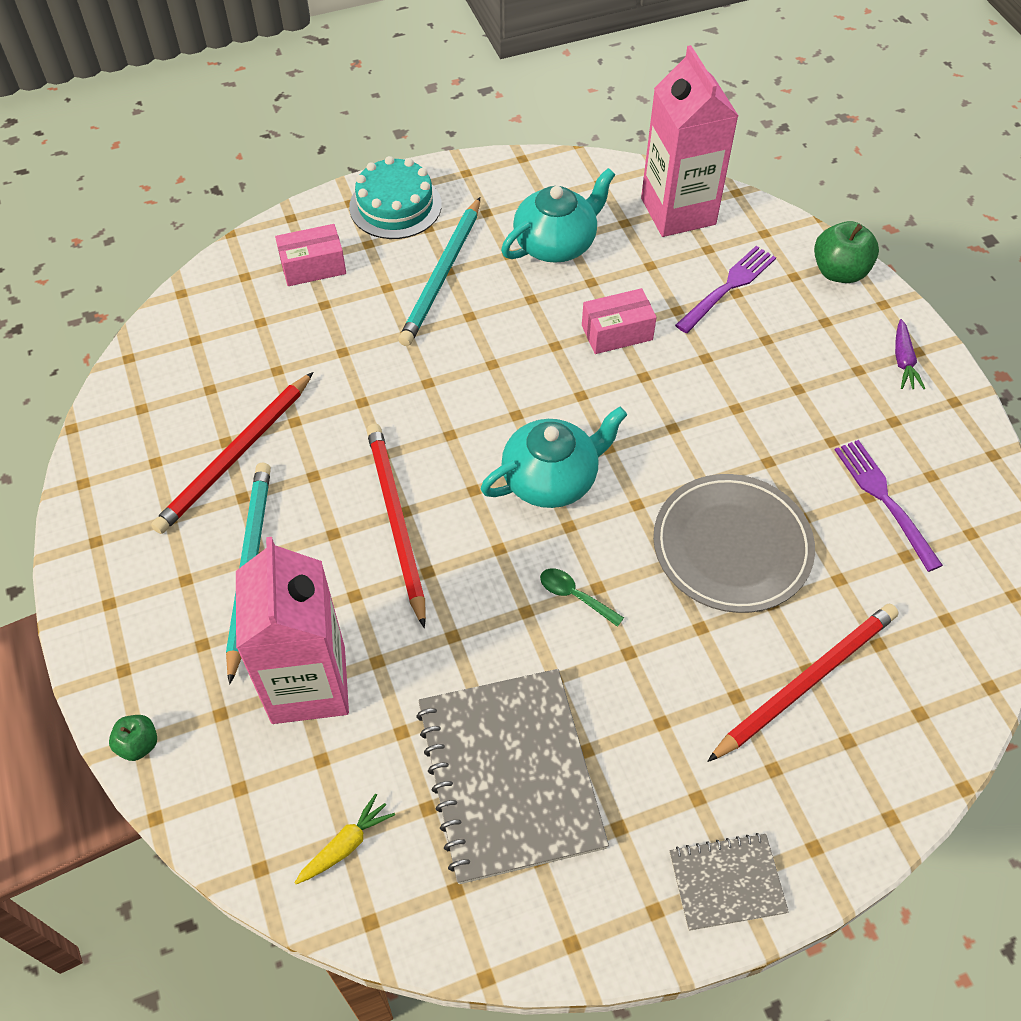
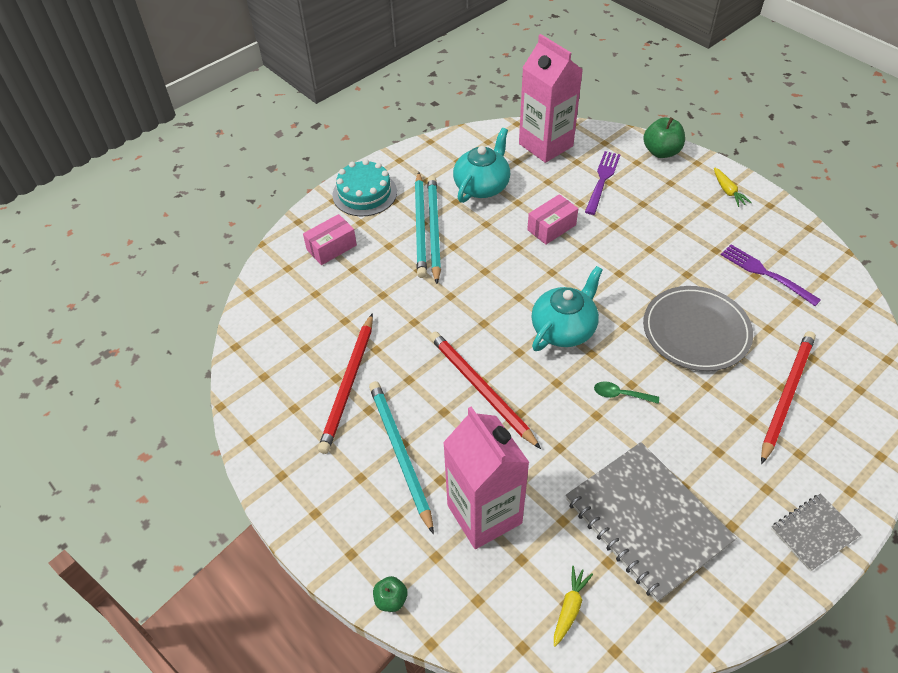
camera: 20 degrees left, 5 degrees down
(457, 284) = (434, 229): none -> turquoise pencil
(903, 361) = (728, 191): purple carrot -> yellow carrot

